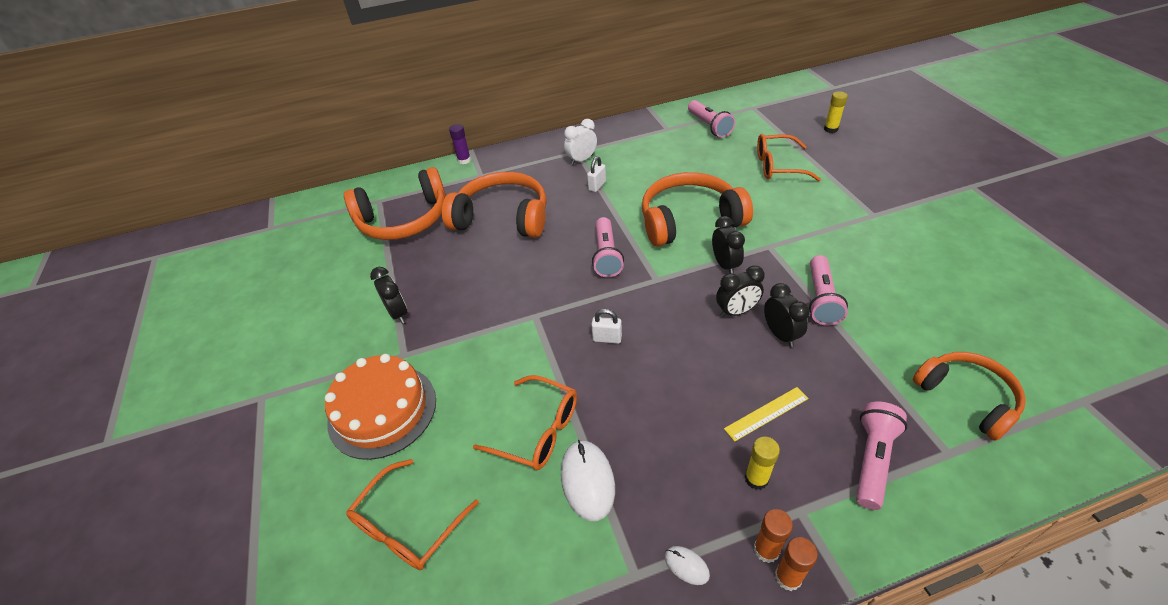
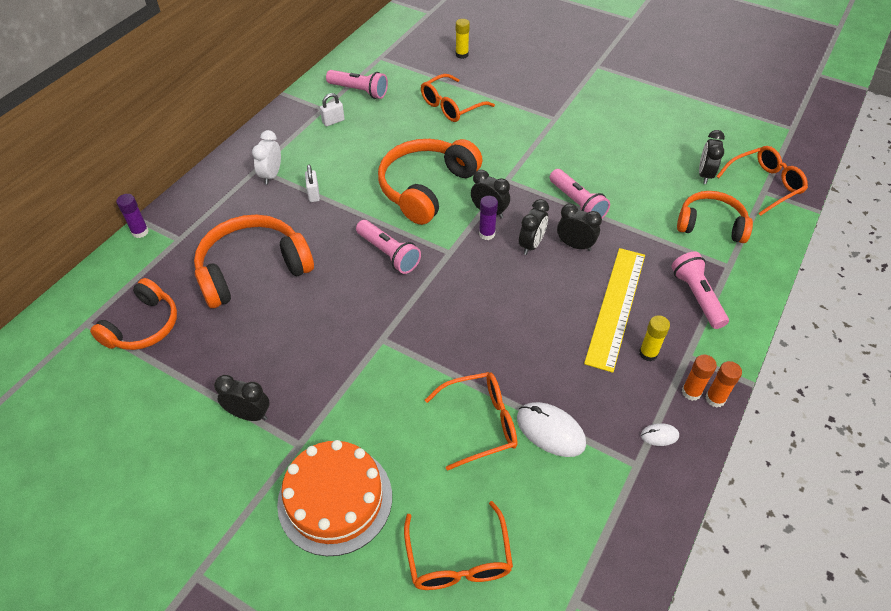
camera: 45 degrees left, 5 degrees up
(404, 219) = (143, 326): orange headphones -> orange headphones, size x0.66
(607, 338) = (459, 321): white padlock -> white padlock (333, 121)
(704, 281) = (487, 234): none -> purple glue stick
(766, 413) = (616, 307): yellow ruler -> yellow ruler, size x2.00
(1010, 344) = (704, 175): none -> black clock
(1092, 394) = (765, 185): none -> orange glasses

